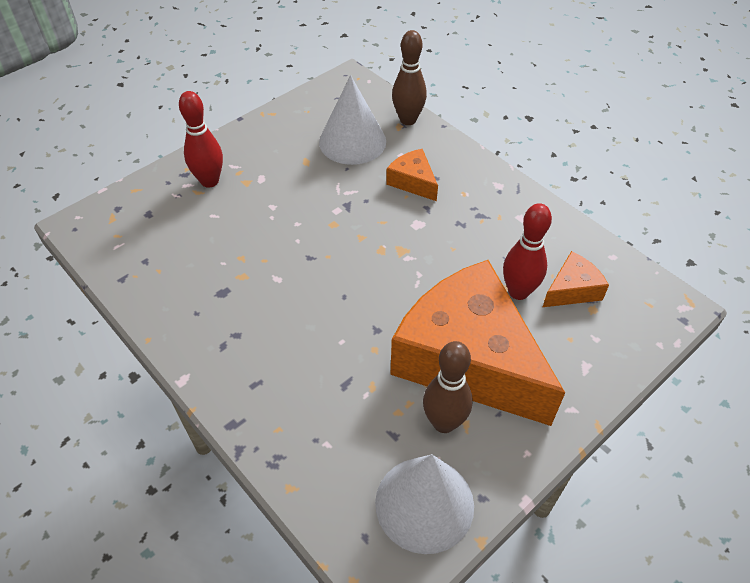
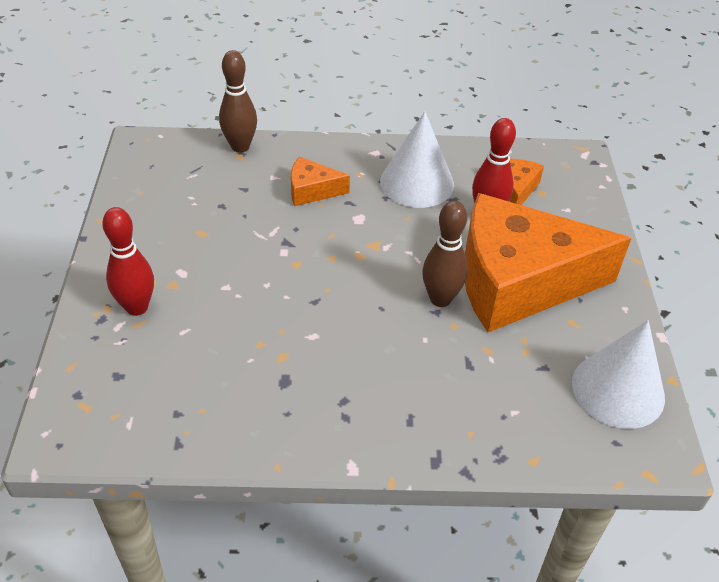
camera: 50 degrees left, 5 degrees down
(352, 141) = (219, 191): white cone -> white cone (417, 182)
(444, 422) = (560, 332): brown bowling pin -> brown bowling pin (440, 299)

